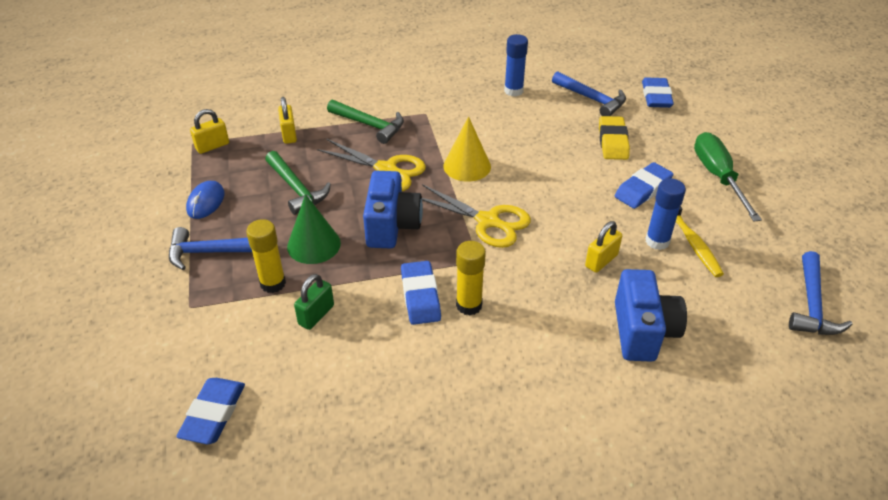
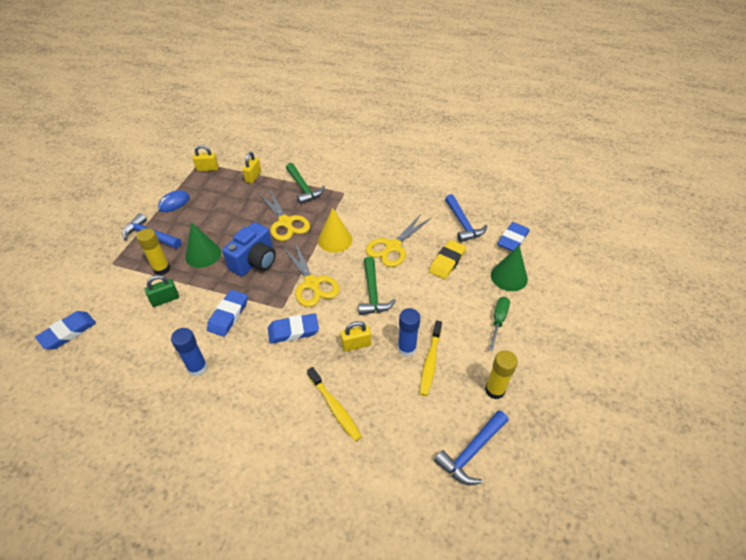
camera: 30 degrees right, 5 degrees up
(296, 189) = (226, 214): green hammer -> green hammer (372, 293)
(469, 305) = (249, 335): yellow glue stick -> yellow glue stick (494, 390)
(513, 91) = (414, 197): blue glue stick -> blue glue stick (197, 368)
(540, 148) = (393, 247): none -> yellow scissors
(642, 331) = (335, 407): blue camera -> yellow toothbrush
(643, 189) = (434, 306): blue eraser -> blue eraser (293, 331)
(687, 132) = (509, 277): none -> green cone
(718, 177) = (498, 321): green screwdriver -> green screwdriver, size x0.63

